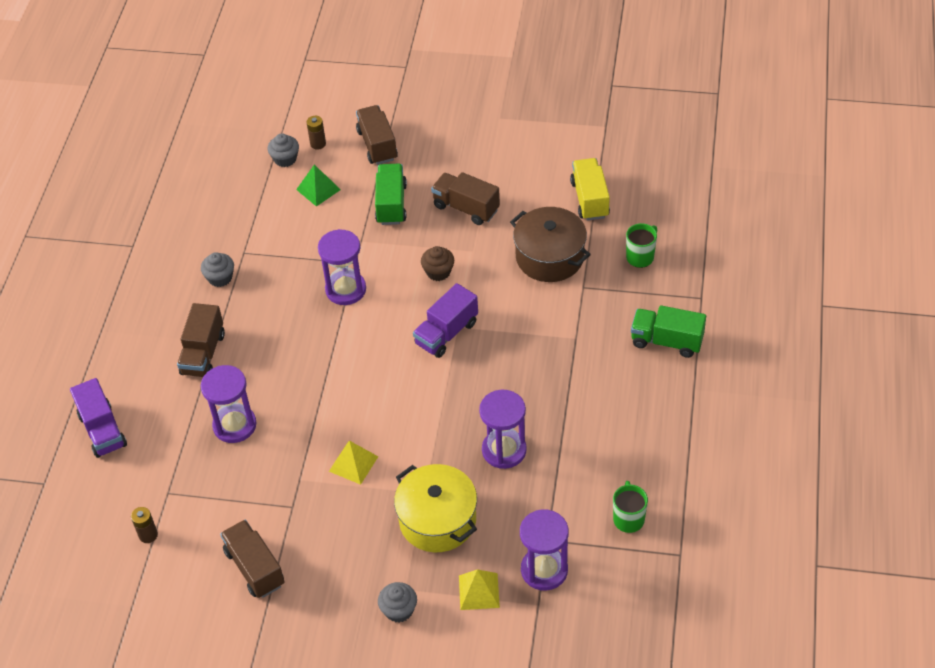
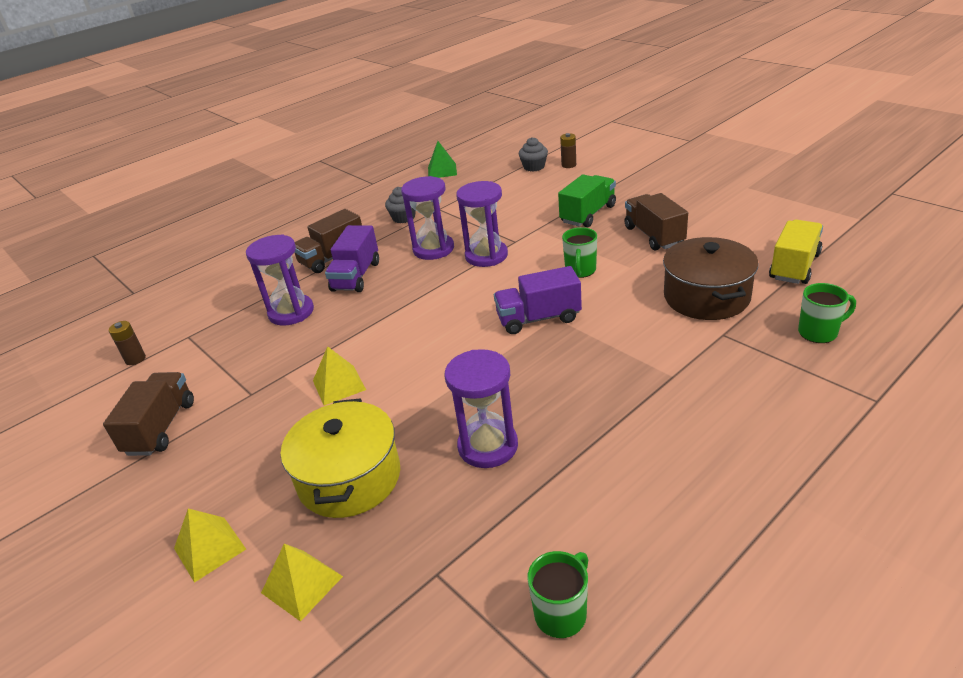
camera: 40 degrees right, 15 degrees down
(102, 430) = (209, 277): purple truck -> purple truck (356, 276)
(318, 189) = (538, 189): green pyramid -> green pyramid (442, 171)
(377, 145) = (616, 177): brown truck -> none
(399, 610) = (209, 548): grey cupcake -> yellow pyramid
(438, 272) = (580, 271): brown cupcake -> green mug
(544, 570) = (395, 610): purple hourglass -> purple hourglass (433, 249)
(666, 341) = (790, 426): green truck -> none

